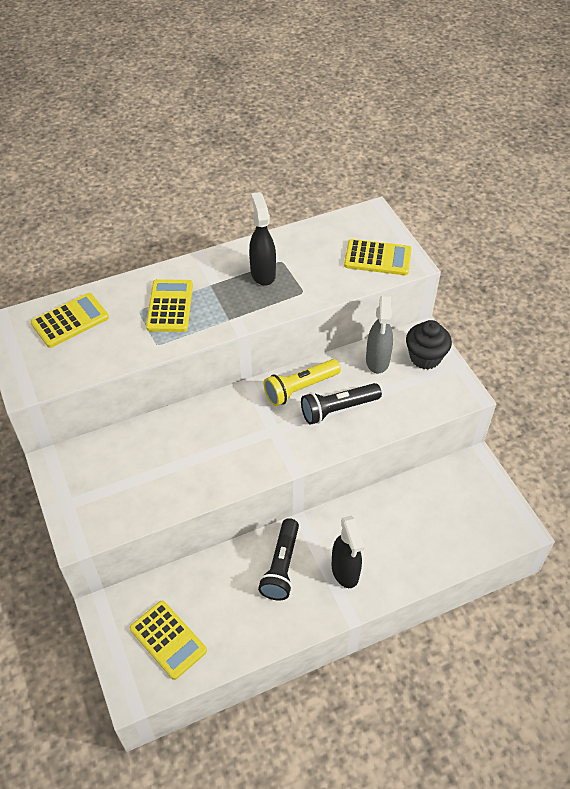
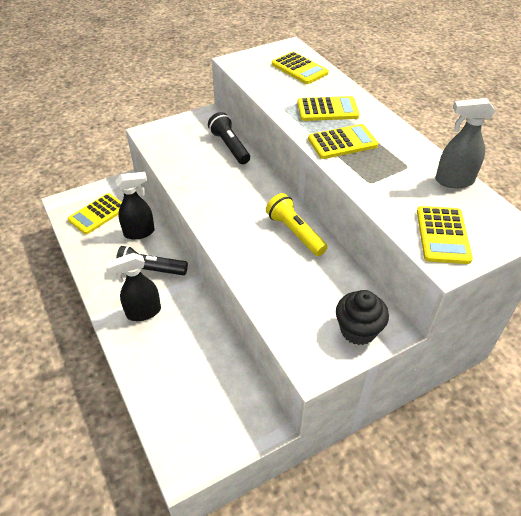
camera: 85 degrees right, 5 degrees down
(234, 302) = (342, 142): none -> yellow calculator
(263, 273) = (386, 156): black spray bottle -> black spray bottle (139, 232)
(338, 409) = (274, 260): black flashlight -> black flashlight (229, 146)
(377, 361) = (342, 288): grey spray bottle -> grey spray bottle (453, 181)

